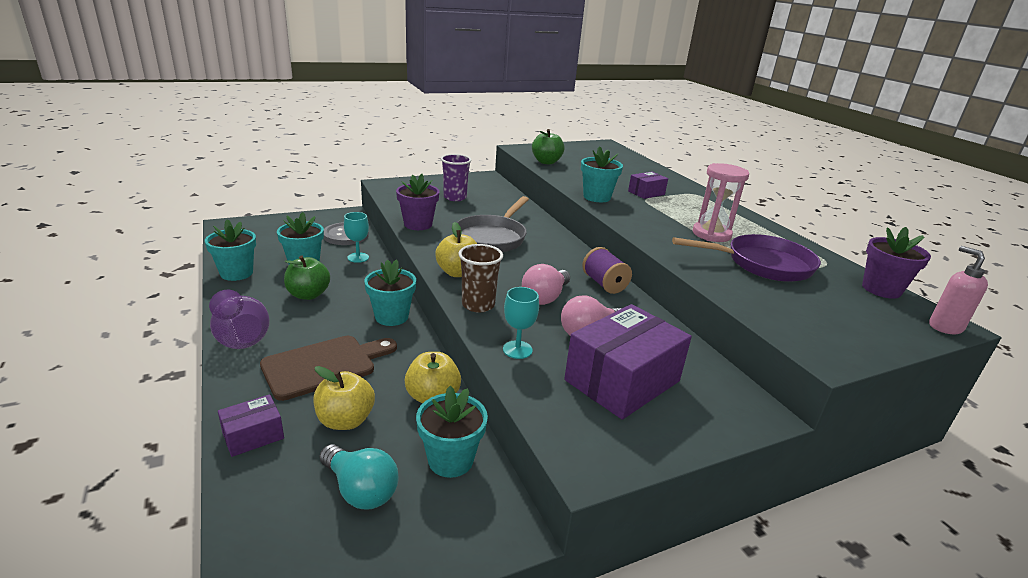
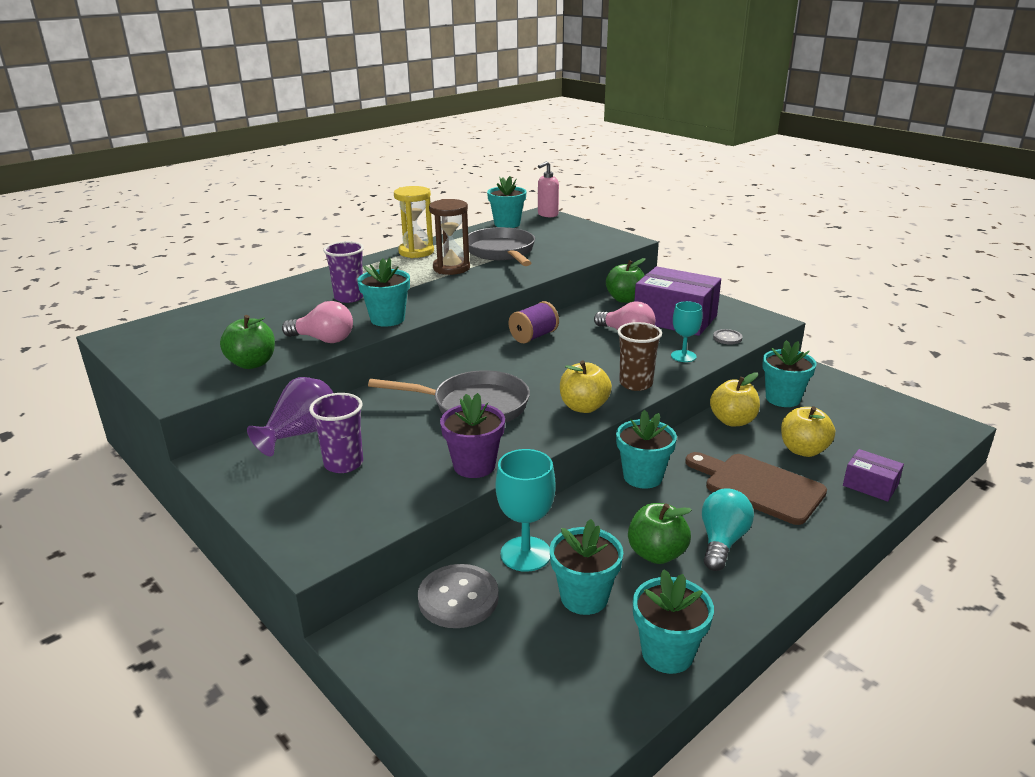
camera: 105 degrees left, 0 degrees up
(240, 337) = (782, 562): purple vase -> purple vase (301, 435)
(358, 257) = (525, 554): turquoise goblet -> turquoise goblet, size x1.52
(360, 490) = (847, 423): turquoise light bulb -> turquoise light bulb (722, 541)
(545, 297) = (587, 357): pink light bulb -> pink light bulb (323, 339)
(548, 400) = (727, 338): none -> grey button
(646, 193) = (349, 297): purple box -> purple cup
(695, 363) = (625, 299): none -> green apple
(711, 234) = (451, 268): pink hourglass -> brown hourglass
(761, 228) = (416, 252): none -> yellow hourglass
(762, 264) = (501, 252): purple pan -> grey pan
(881, 289) = (507, 224): purple flower pot -> turquoise flower pot

